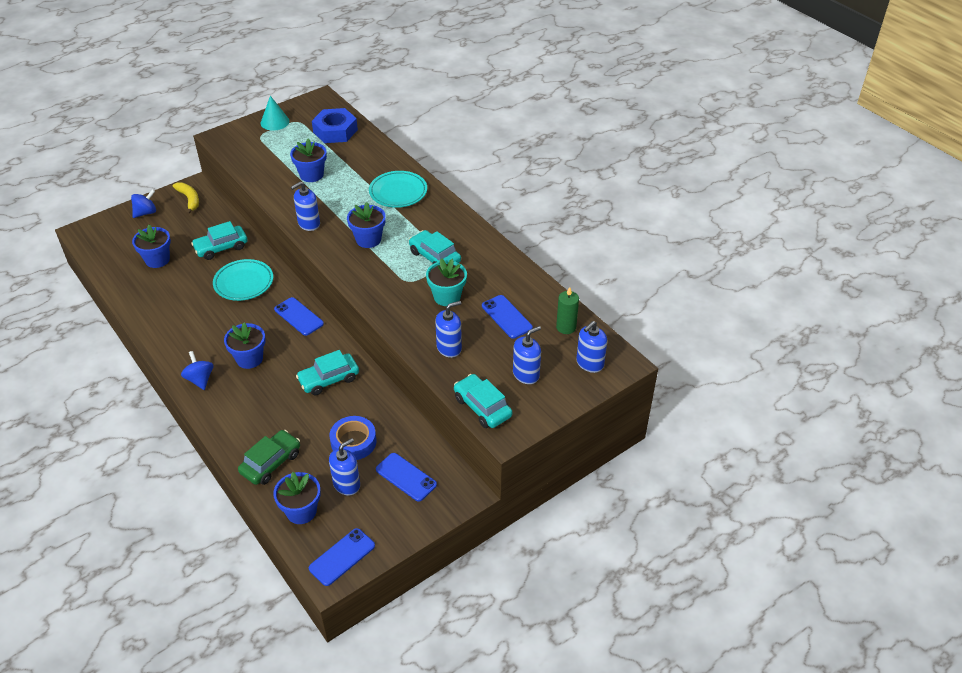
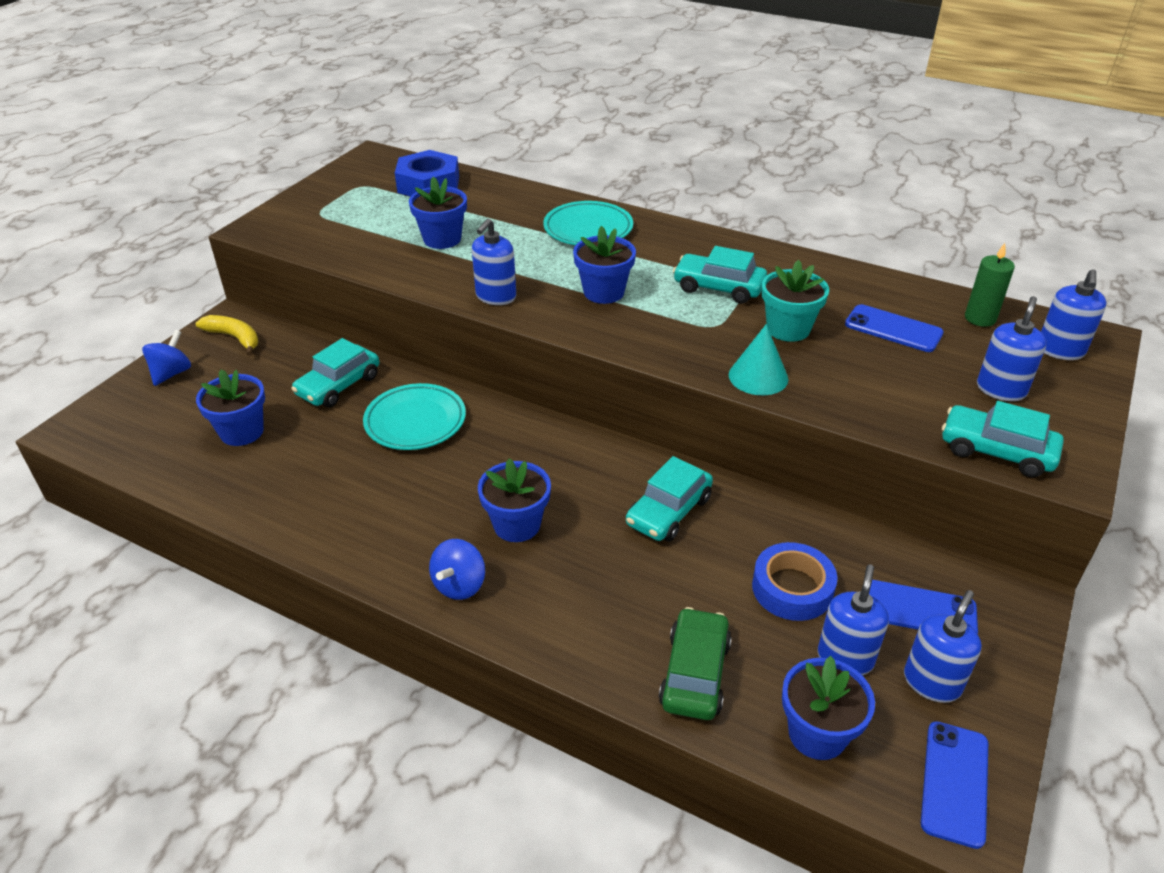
camera: 25 degrees left, 5 degrees down
(200, 379) = (459, 585): blue spinning top -> blue spinning top turned 105 degrees counterclockwise
(274, 122) = (327, 193): turquoise cone -> turquoise cone (758, 376)
(299, 316) = (543, 440): blue phone -> none
(449, 348) = (863, 390): blue soap dispenser -> blue soap dispenser (932, 682)

